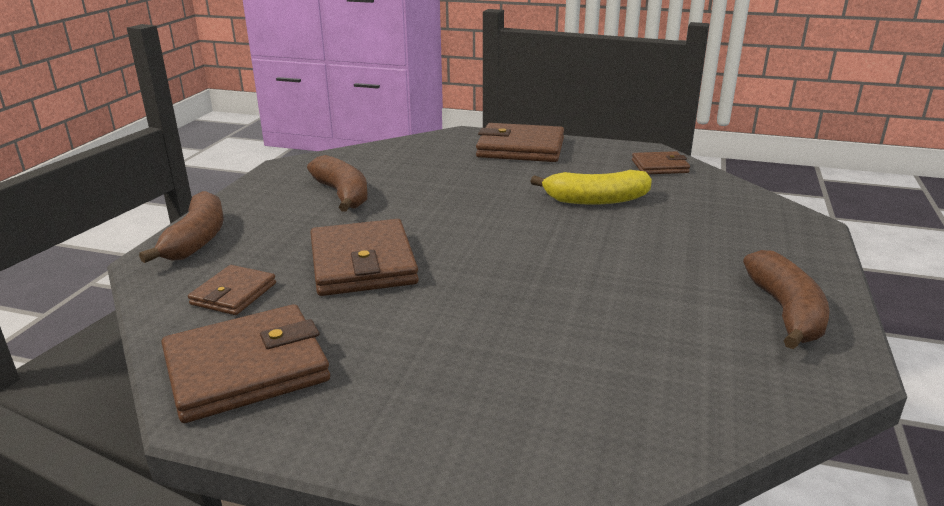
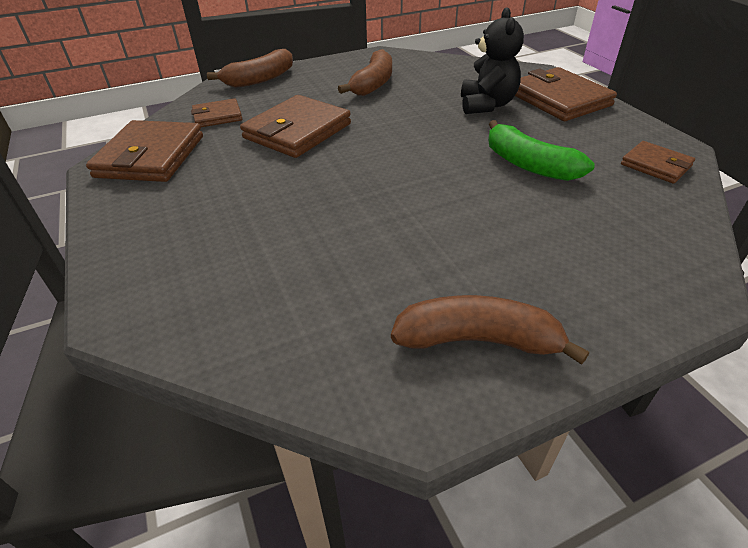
camera: 50 degrees right, 15 degrees up
(246, 368) = (150, 156): brown wallet -> brown wallet turned 75 degrees clockwise
(479, 172) = (486, 105): none -> black teddy bear
(595, 200) = (528, 165): yellow banana -> green banana
(786, 312) = (478, 340): brown banana -> brown banana turned 135 degrees counterclockwise

